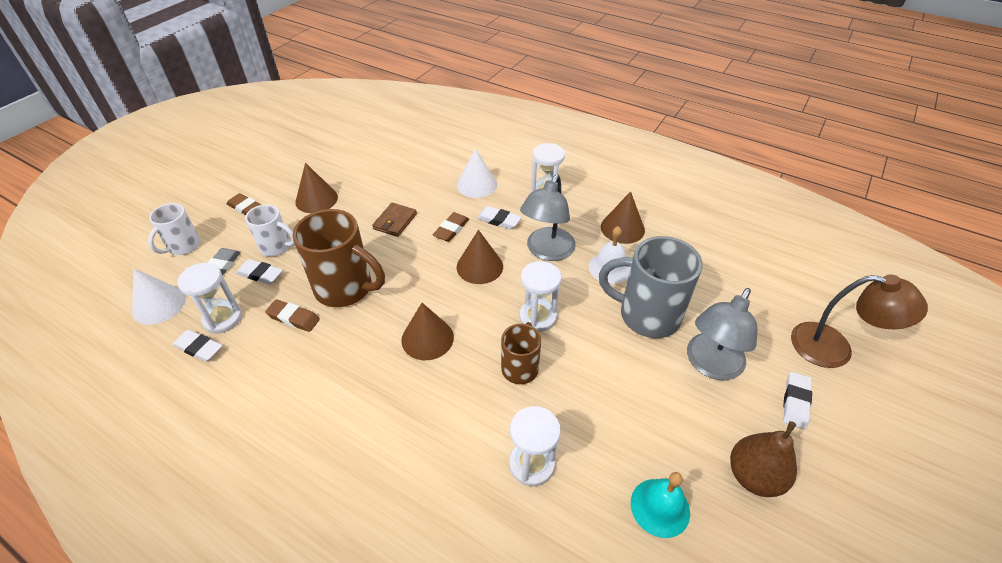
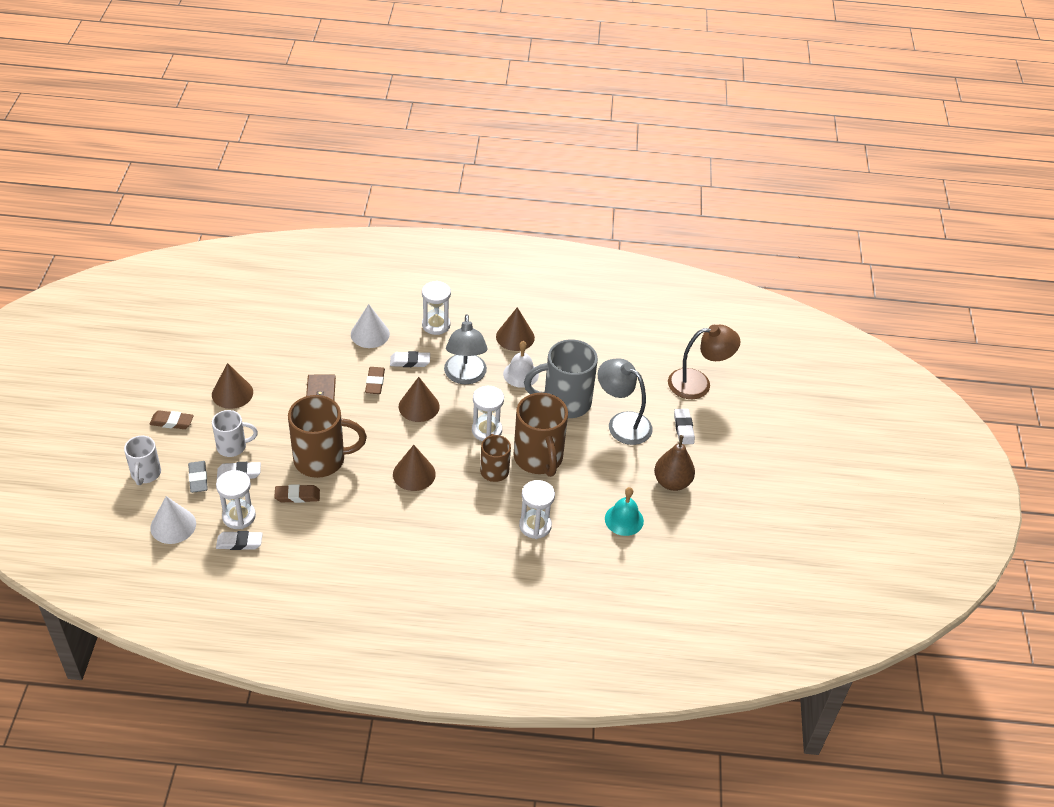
camera: 30 degrees left, 0 degrees up
(581, 373) = (538, 459): none -> brown mug
(710, 365) = (622, 423): grey lamp -> grey lamp turned 120 degrees clockwise

